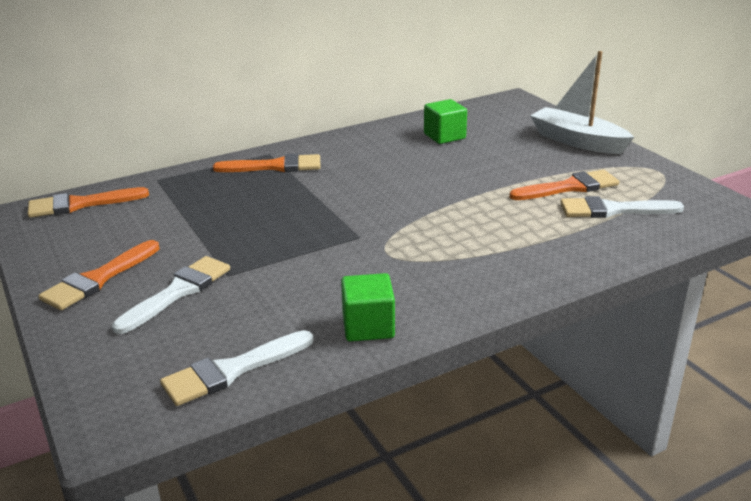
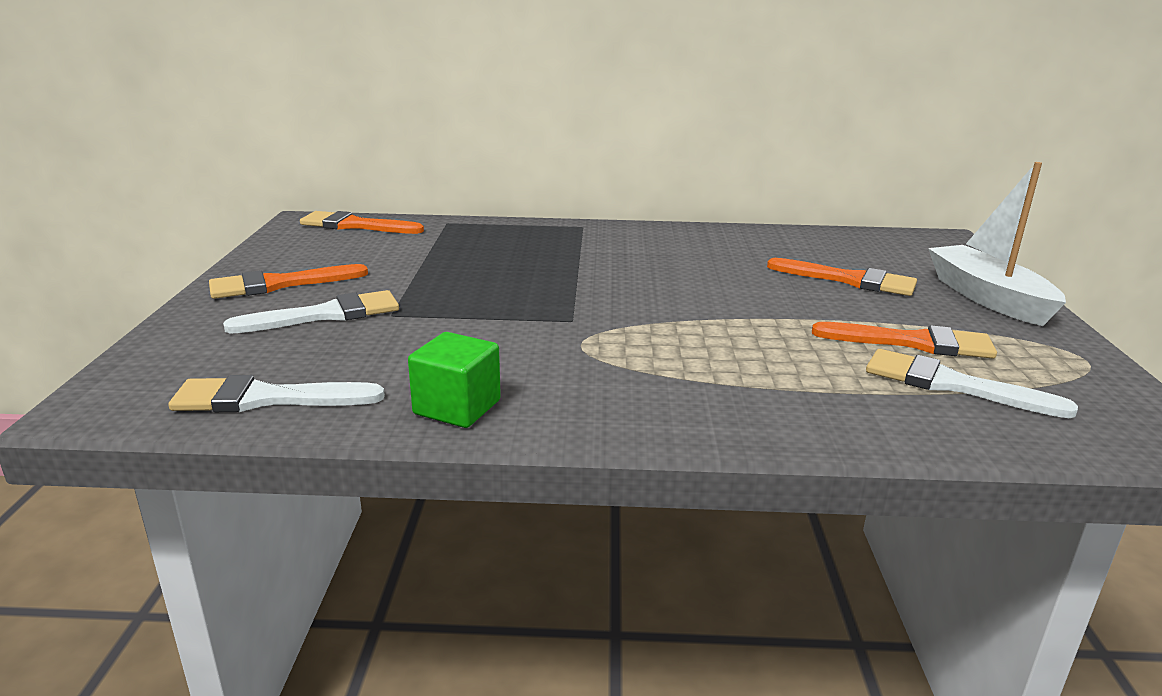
camera: 30 degrees right, 5 degrees down
(275, 166) = (572, 238): orange brush -> orange brush (849, 280)
(444, 136) = (803, 254): green cube -> none

